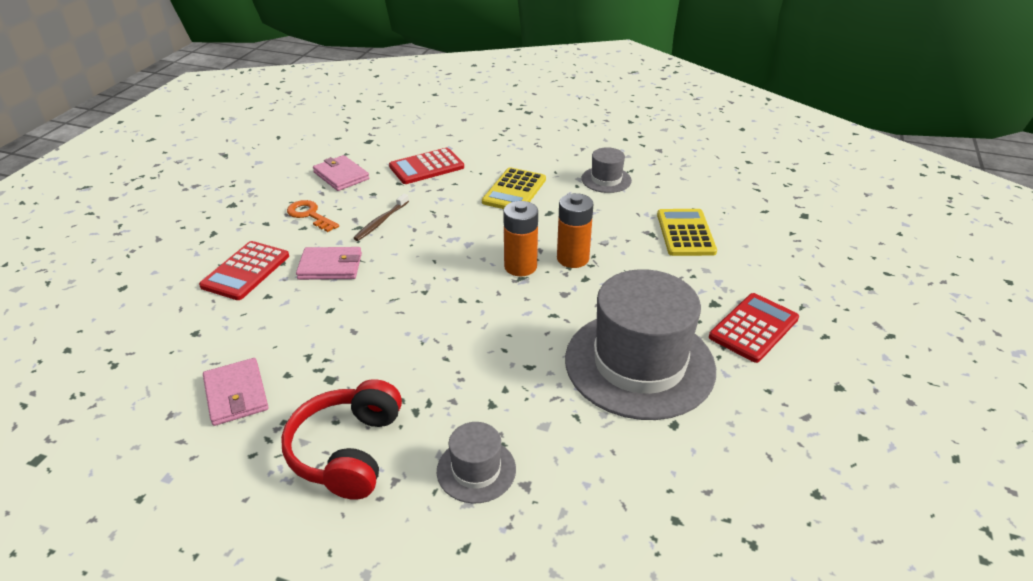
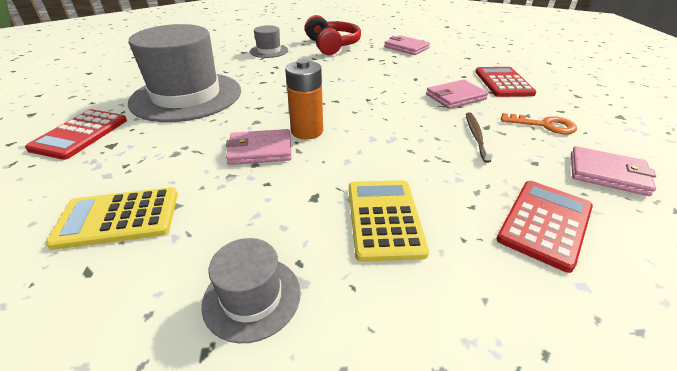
camera: 155 degrees right, 0 degrees up
(572, 258) = (260, 150): orange battery -> pink wallet
(685, 233) = (118, 218): yellow calculator -> yellow calculator turned 105 degrees clockwise

